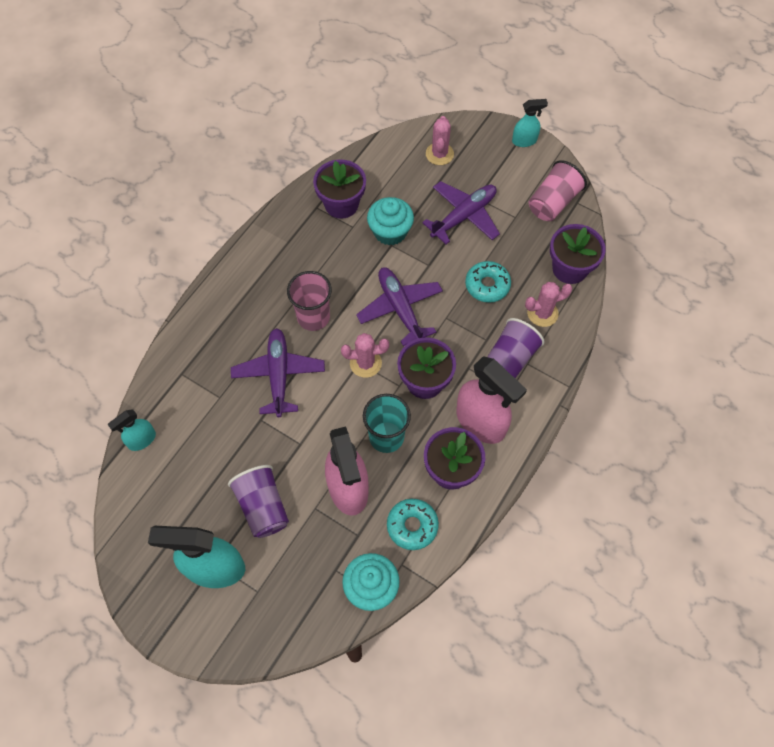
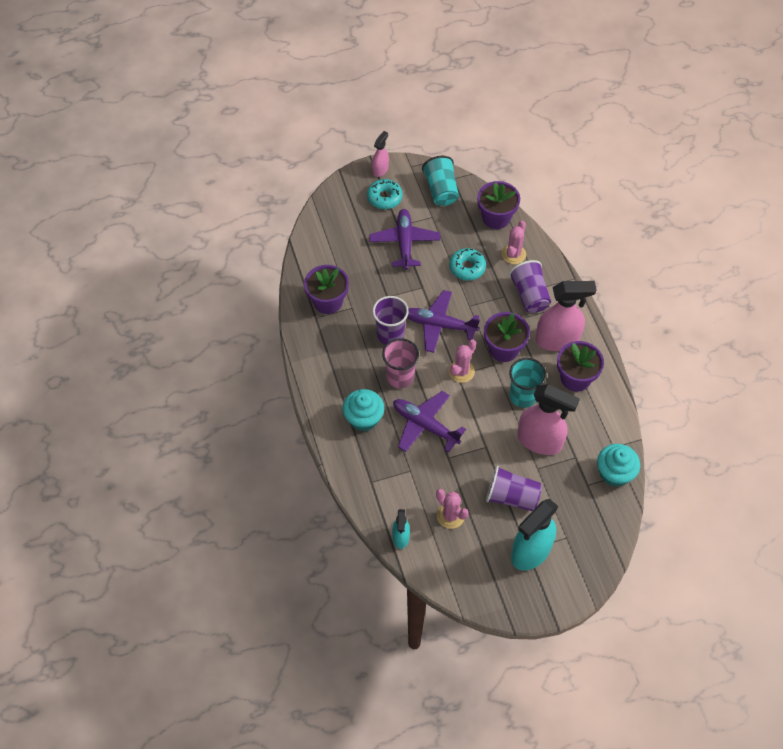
camera: 50 degrees left, 5 degrees down
(352, 277) = (390, 335): none -> purple cup
(390, 232) = (376, 290): turquoise cupcake -> turquoise cupcake (363, 418)
(412, 526) = (594, 424): turquoise donut -> turquoise donut (384, 198)
(439, 154) = (343, 220): pink cactus -> pink cactus (450, 516)
(524, 141) = (380, 169): turquoise spray bottle -> pink spray bottle
(553, 202) = (441, 190): pink cup -> turquoise cup

